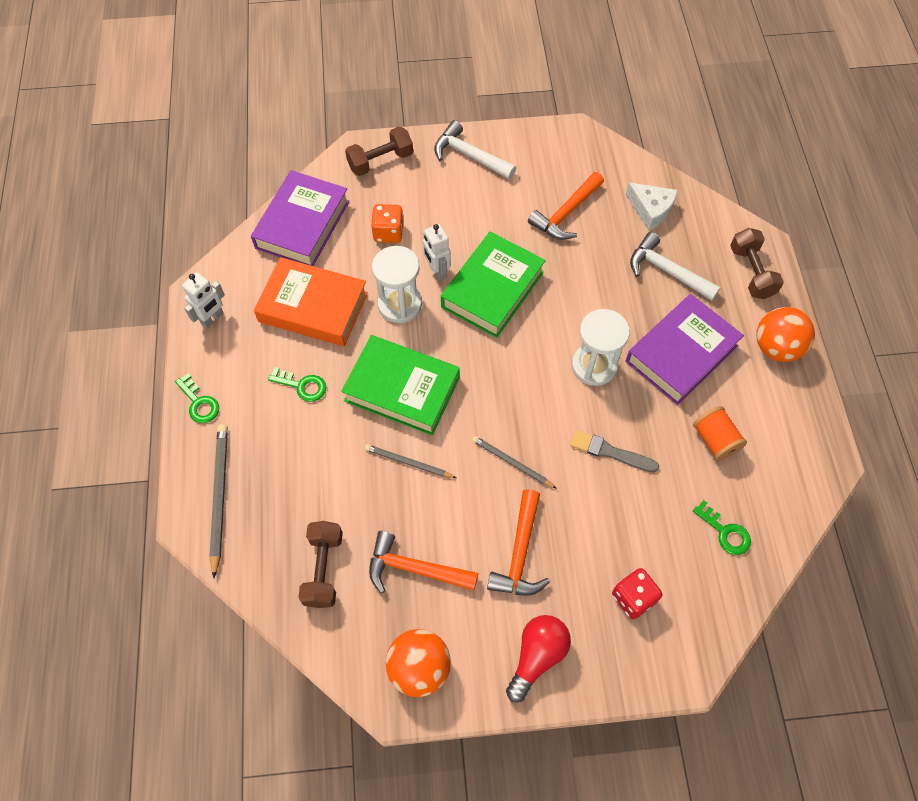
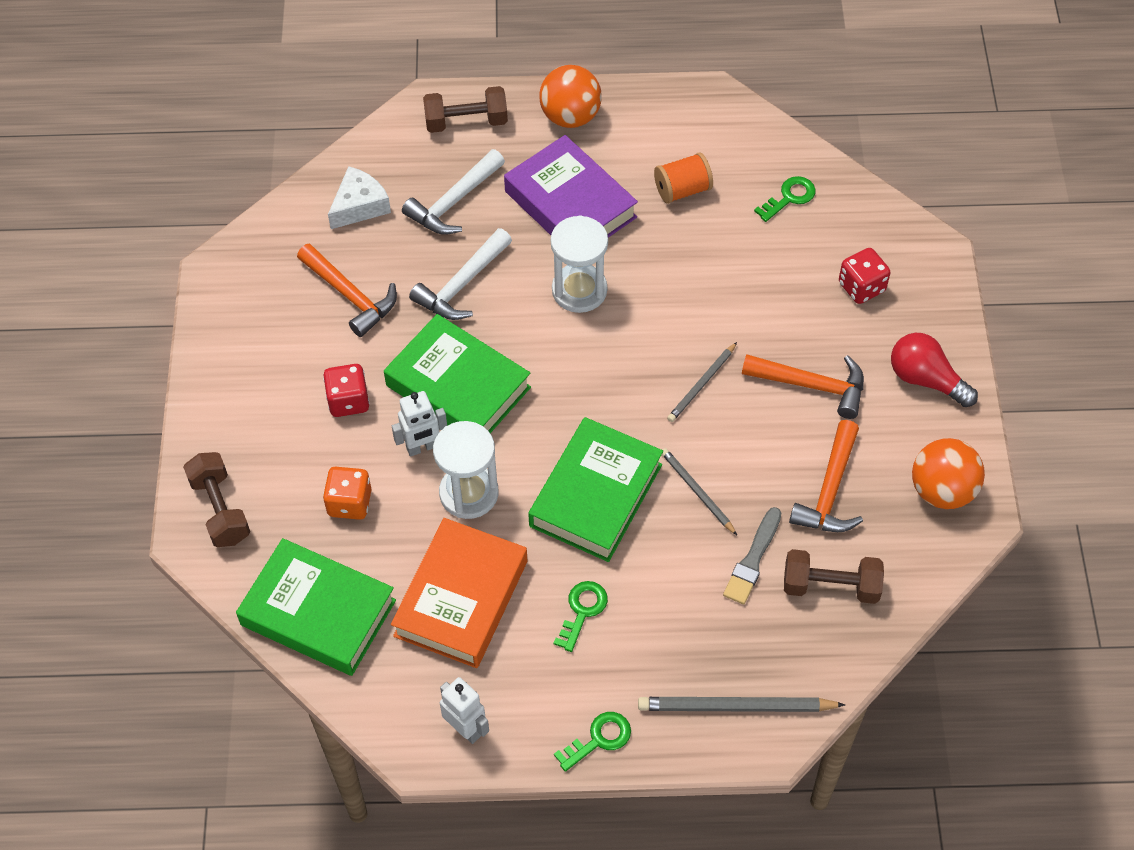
camera: 85 degrees left, 5 degrees down
(302, 224) = (318, 613): purple book -> green book
(408, 462) = (697, 492): grey pencil -> grey pencil turned 120 degrees clockwise
(469, 155) = (232, 398): white hammer -> white hammer (462, 285)
(473, 222) = (348, 401): none -> red dice
(610, 452) = (692, 287): grey brush -> grey brush (753, 559)

